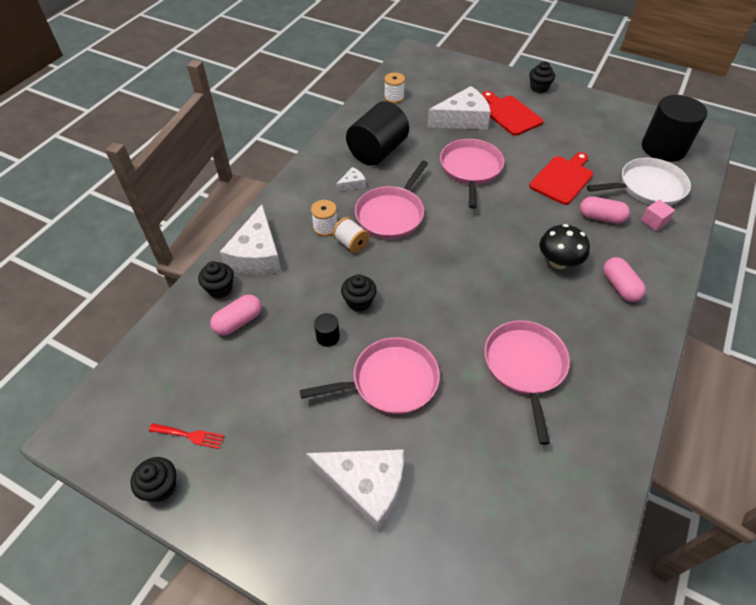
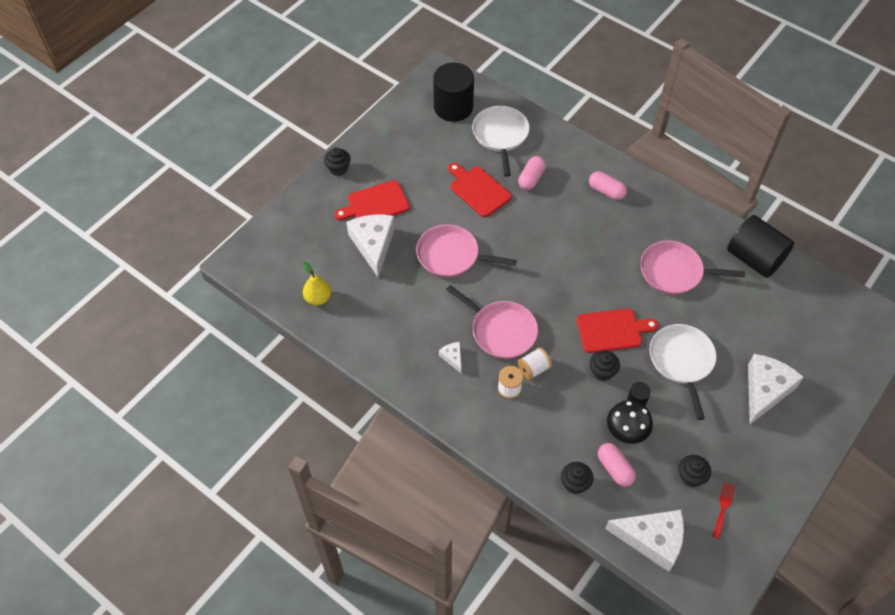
camera: 80 degrees left, 5 degrees up
(161, 487) = (765, 528): black cupcake -> black cupcake (691, 477)
(257, 255) = (536, 450): white cheese -> white cheese (652, 540)
(377, 151) = (407, 328): black cylinder -> black cylinder (754, 258)
(390, 381) = (682, 361): pink pan -> white pan
(394, 97) = (318, 298): white spool -> yellow pear
(417, 307) = (612, 330): none -> red cutting board
(558, 262) = (576, 222): black mushroom -> black mushroom (626, 431)
(619, 286) = (606, 191): pink capsule -> pink capsule turned 45 degrees clockwise
(653, 222) = (542, 146): pink cube -> none

